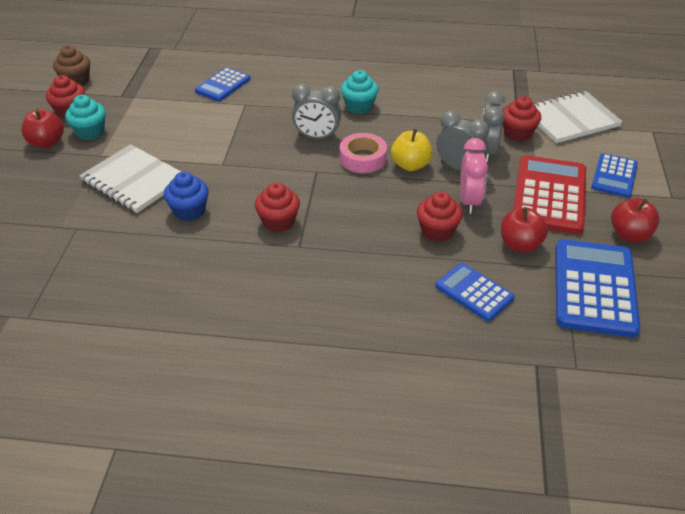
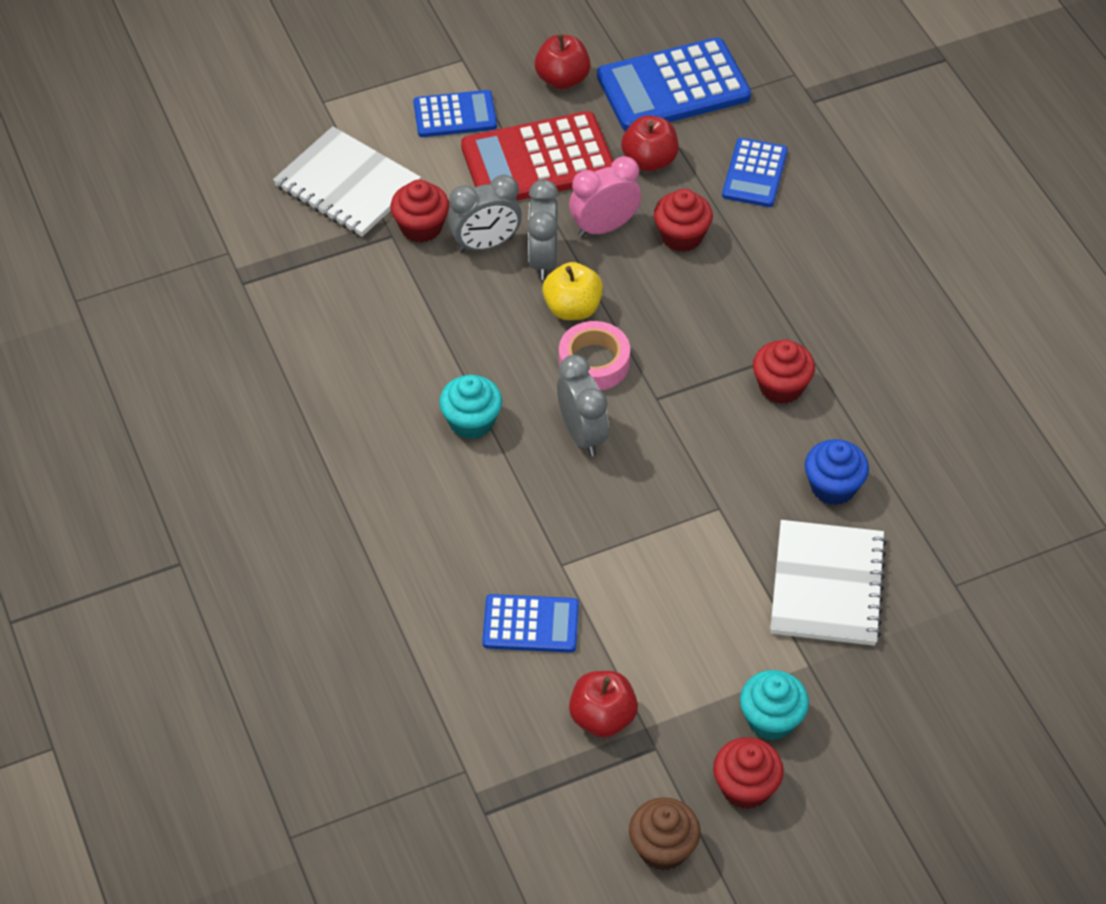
camera: 120 degrees left, 10 degrees up
(47, 142) = (836, 757): red apple -> red apple (602, 718)

